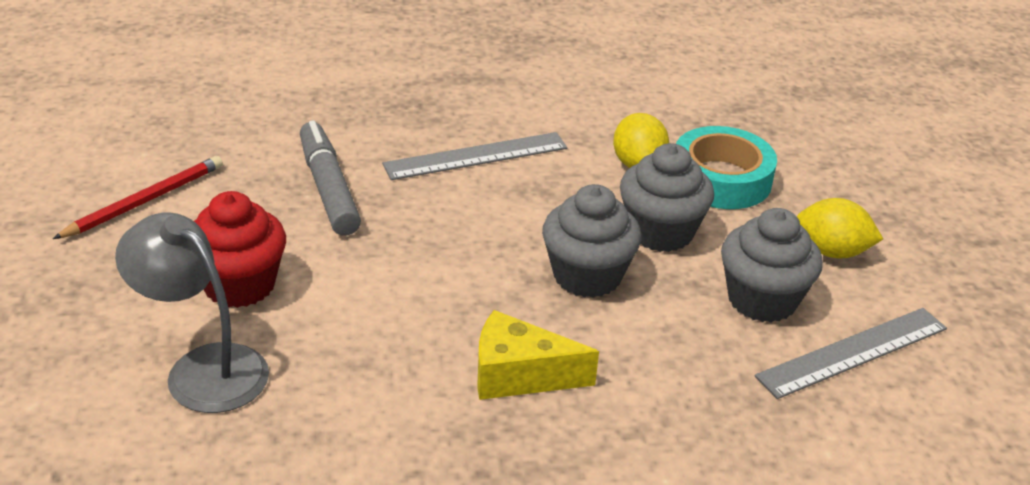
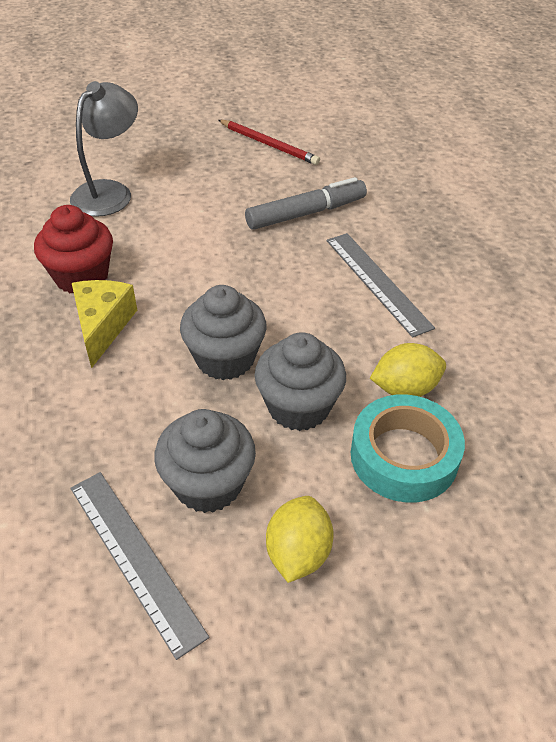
camera: 85 degrees right, 10 degrees up
(239, 285) = (189, 192): red cupcake -> red cupcake (81, 277)

